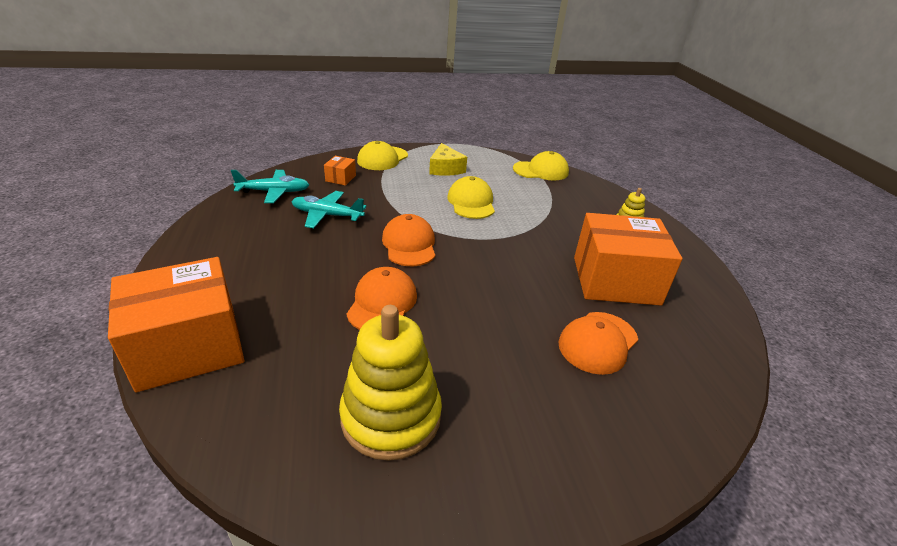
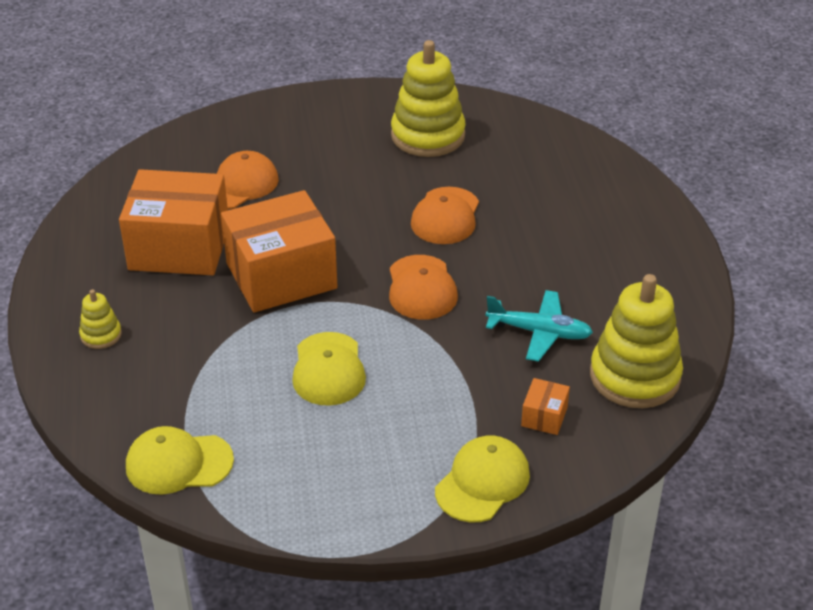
camera: 175 degrees left, 5 degrees up
(188, 346) = (607, 177): orange box -> orange box (281, 276)
(274, 192) = (634, 376): turquoise plane -> yellow stacking toy
(445, 169) = (362, 457): yellow cheese -> none

